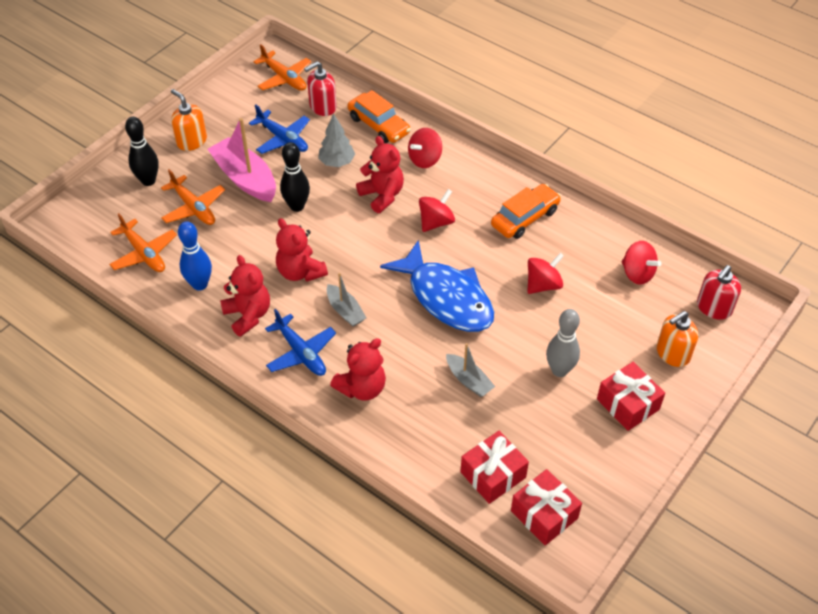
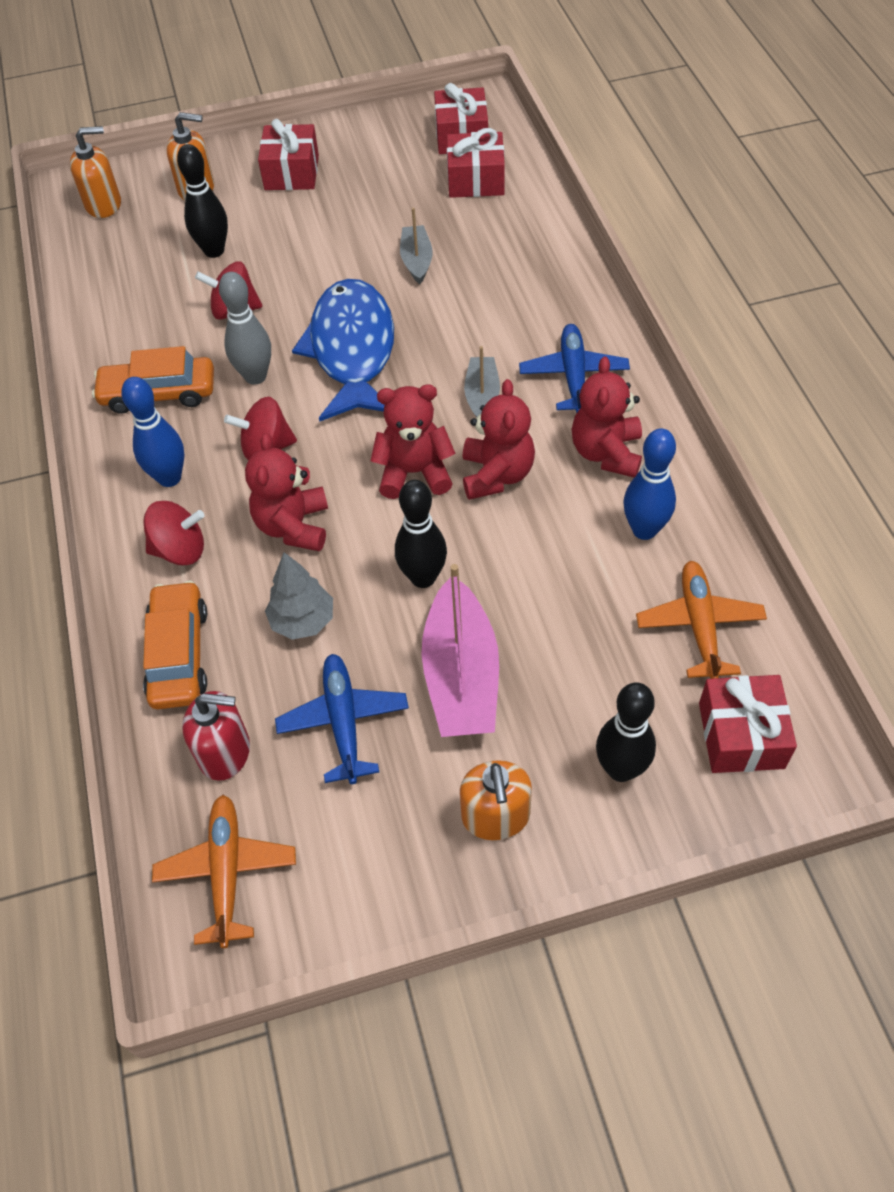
camera: 140 degrees left, 5 degrees up
(100, 218) = (741, 735): none -> red gift
(194, 208) = (577, 666): orange plane -> none
(362, 388) = (534, 307): red teddy bear -> red teddy bear (414, 472)
(468, 184) = (169, 478): none -> blue bowling pin
(559, 370) = (318, 226): grey bowling pin -> grey bowling pin (255, 376)
(603, 315) = (214, 251): none -> black bowling pin
(637, 273) = (126, 270): red spinning top -> none
(714, 308) = (104, 204): red soap dispenser -> orange soap dispenser

